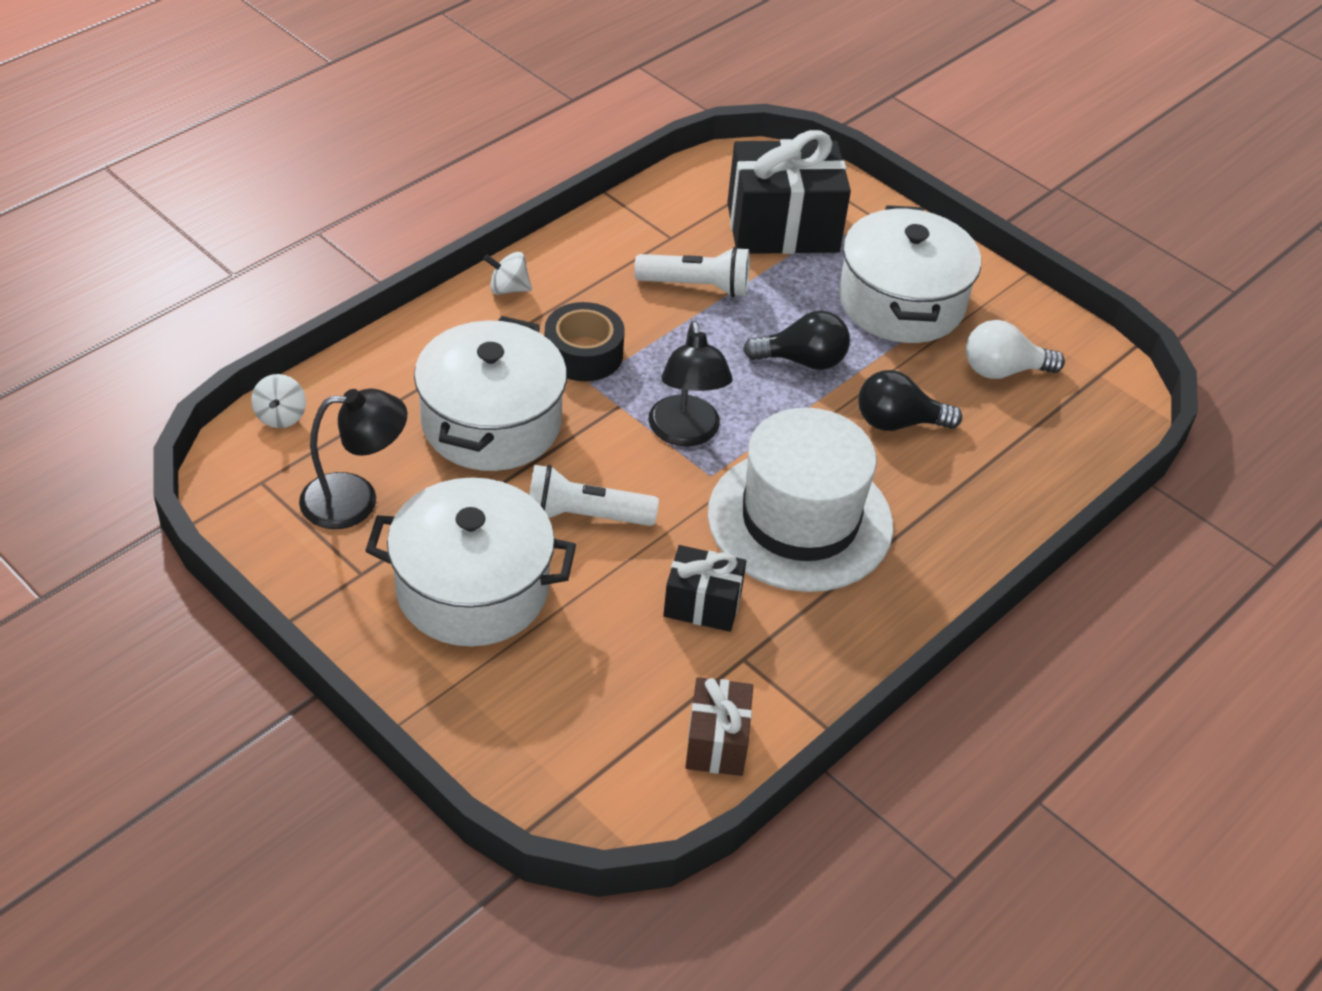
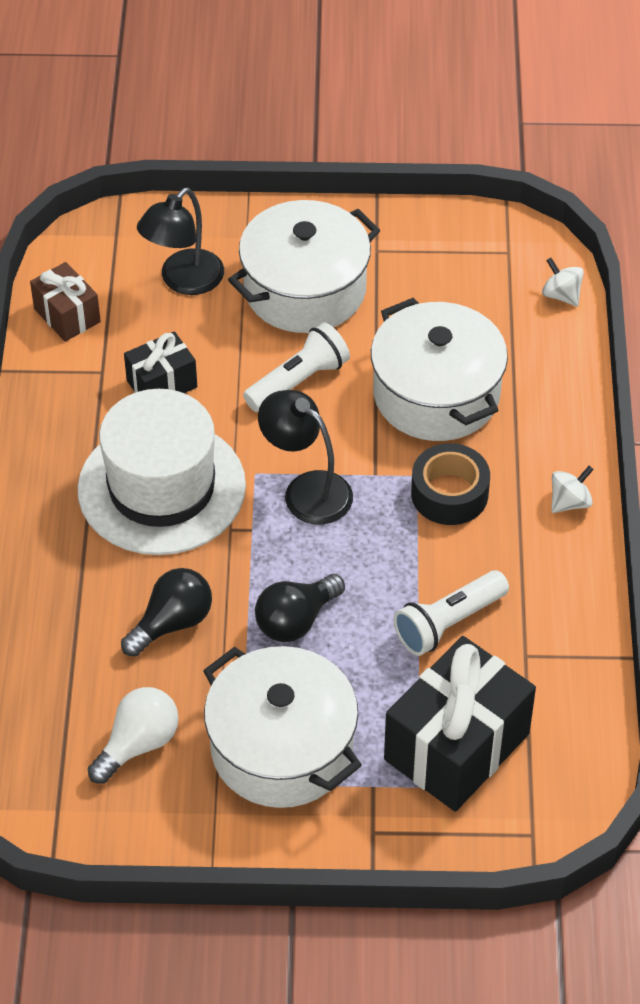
camera: 140 degrees right, 5 degrees up
(355, 500) = (441, 284): black lamp -> black lamp (183, 281)

